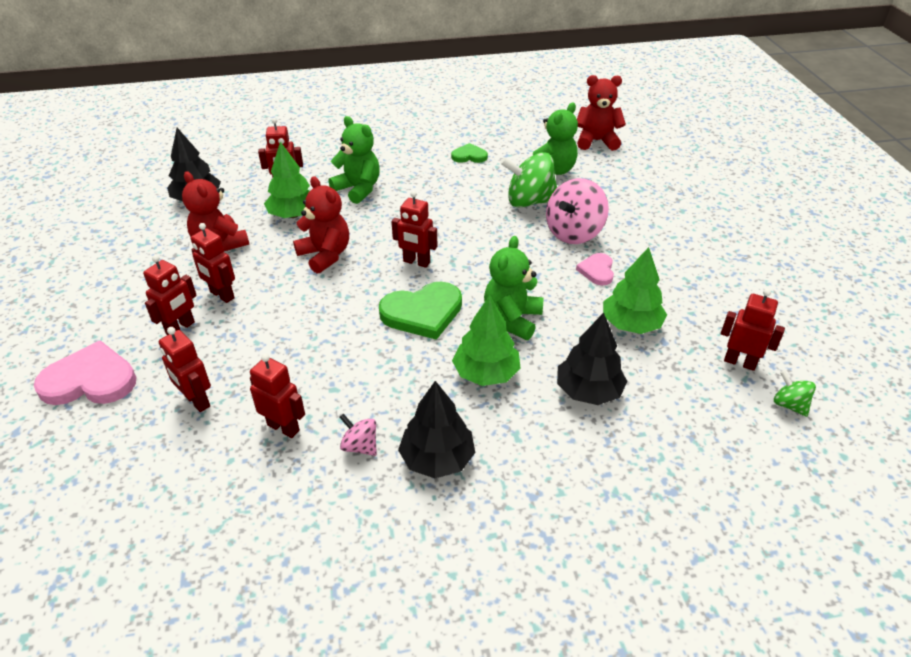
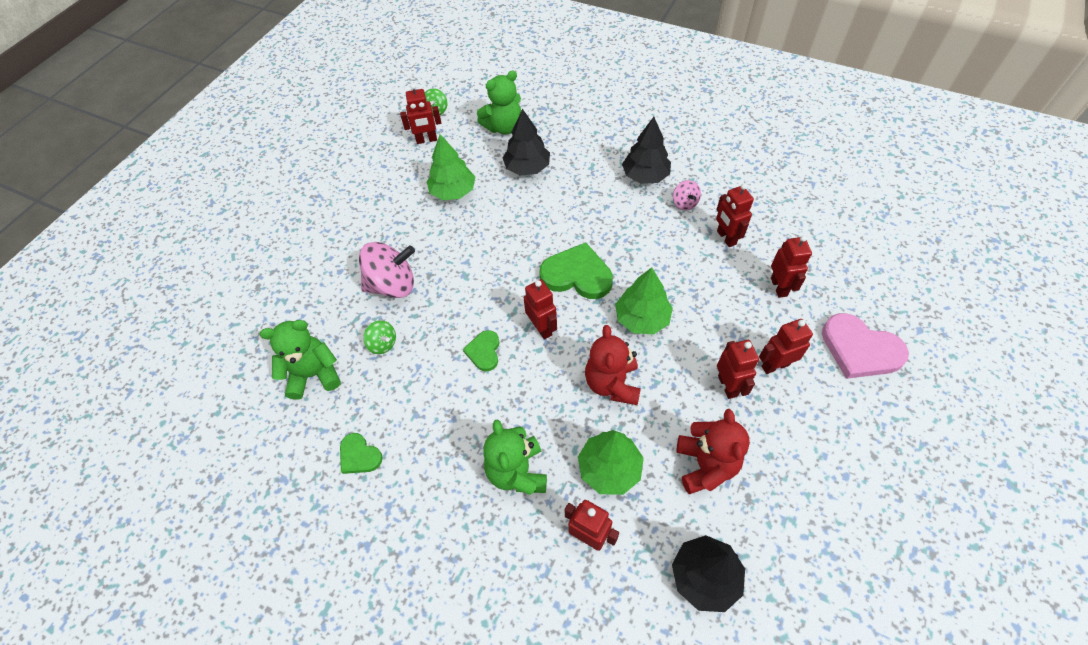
camera: 140 degrees left, 15 degrees up
(448, 229) = (484, 351): none -> green heart
(486, 373) = (575, 208): green tree -> green tree (642, 318)
(512, 319) = (521, 235): green teddy bear -> green teddy bear (504, 127)
(529, 201) = (383, 344): green spinning top -> green spinning top, size x0.50
(596, 141) = (220, 393): red teddy bear -> none
(597, 271) = (421, 241): pink heart -> none
(740, 362) = (426, 140): red robot -> red robot turned 75 degrees counterclockwise

